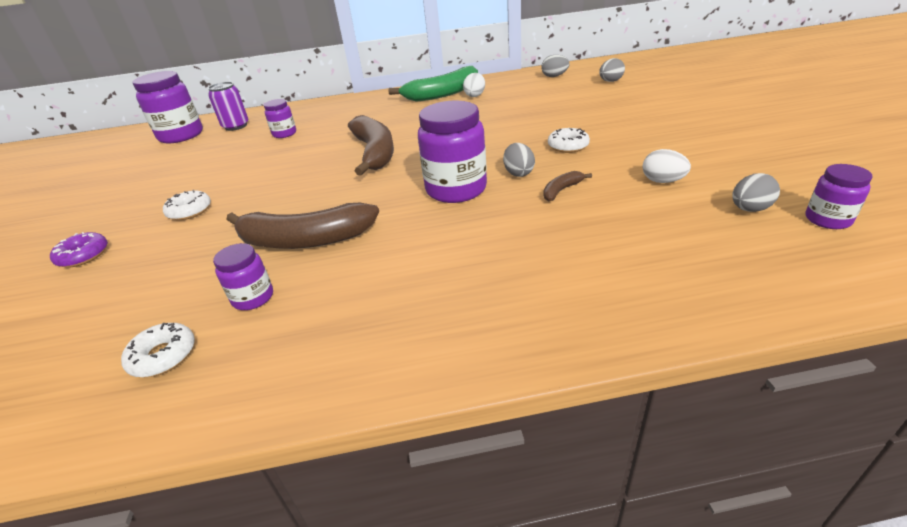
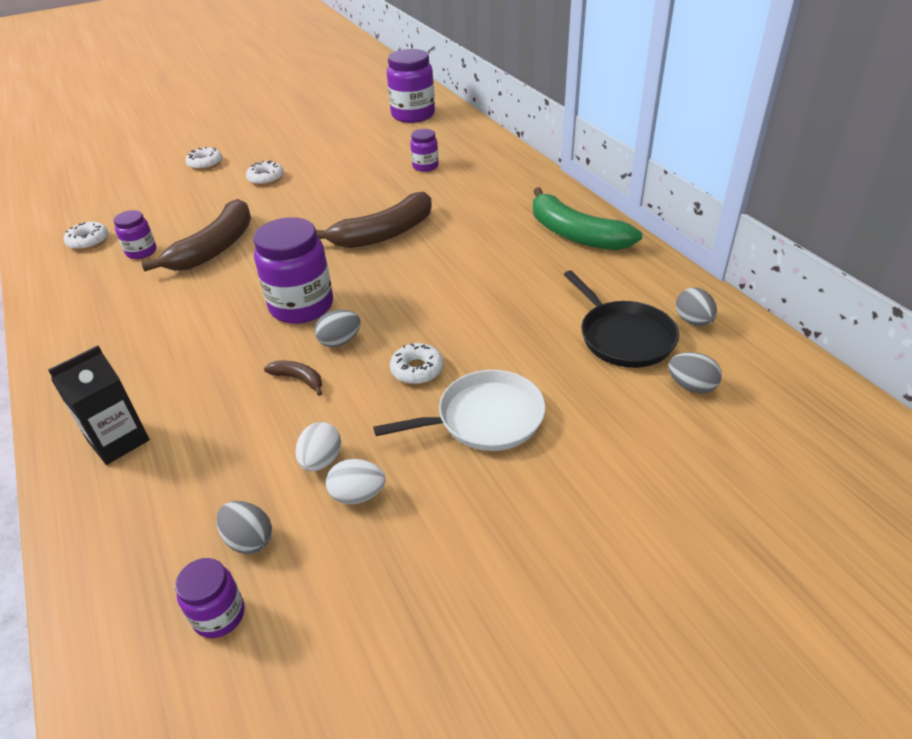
camera: 70 degrees right, 5 degrees up
(83, 255) = (205, 164): purple donut -> white donut
(236, 126) = (440, 133): purple can -> none
(305, 240) = (215, 248): brown banana -> brown banana turned 135 degrees counterclockwise
(475, 95) = (578, 261): white egg -> white egg (358, 495)
(560, 91) = (623, 337): none -> black pan
(625, 286) = (118, 440): none -> black carton
(626, 128) = (484, 418): none -> white pan

